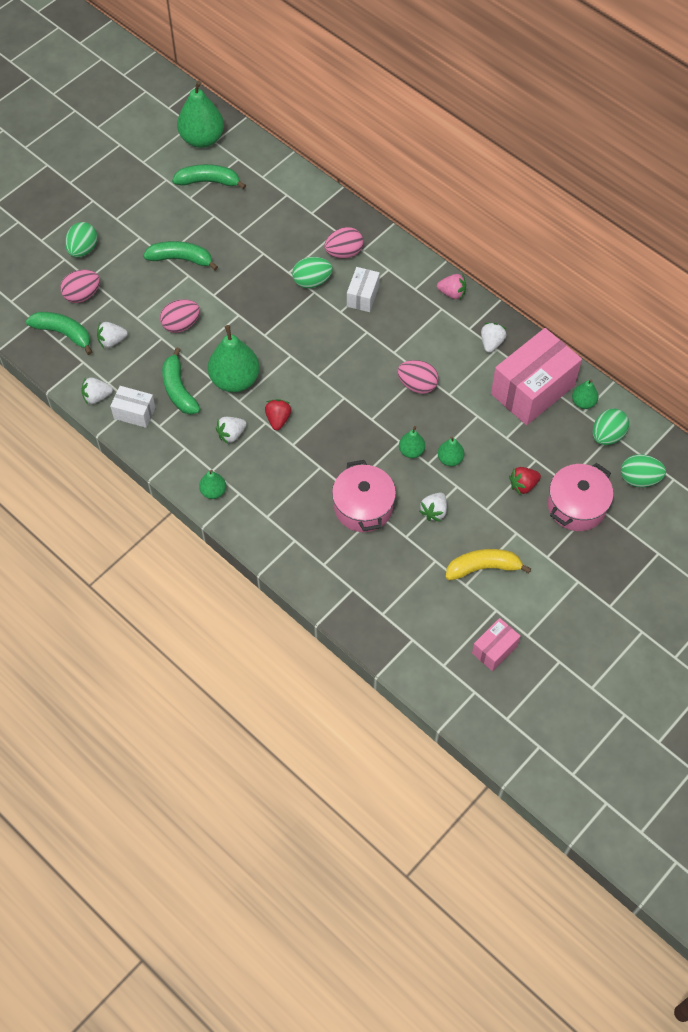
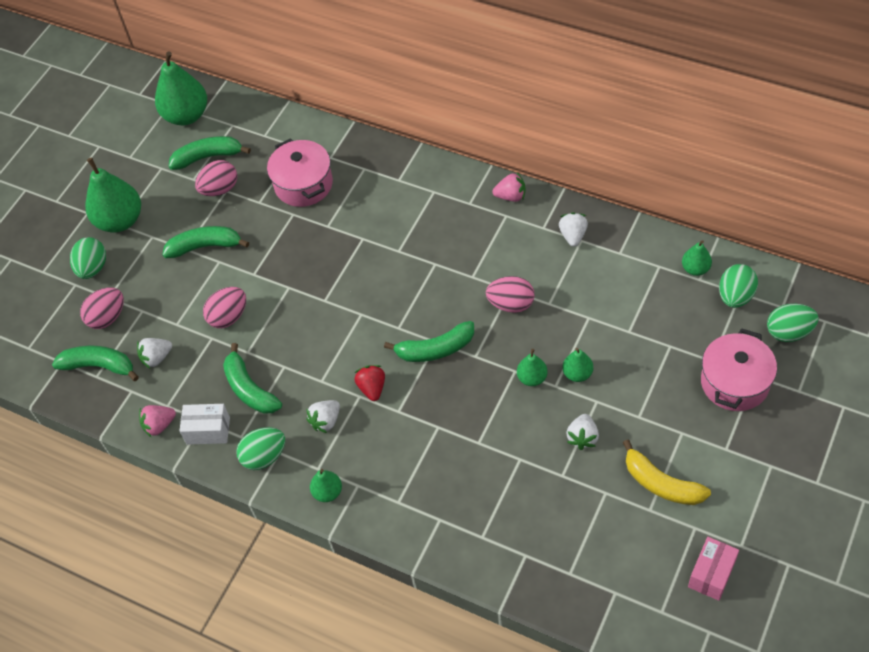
camera: 10 degrees left, 5 degrees down
(97, 397) = (159, 425): white strawberry -> pink strawberry
(235, 380) = (309, 359): green pear -> green pear (120, 220)
(312, 281) = (356, 228): green egg -> green egg (264, 456)
(341, 403) = (435, 349): none -> green banana
(344, 252) = (380, 188): pink egg -> pink egg (220, 189)
(362, 296) = (417, 228): white box -> none
(363, 507) = (502, 457): pink pot -> pink pot (303, 184)
(483, 567) = (661, 483): yellow banana -> yellow banana turned 120 degrees counterclockwise
(523, 485) = (668, 378): red strawberry -> none
(532, 390) = (636, 272): pink box -> none

